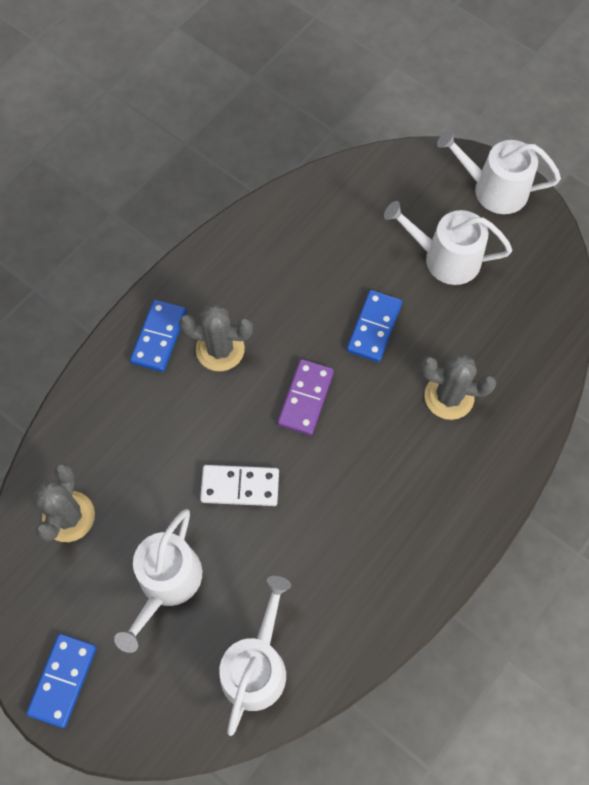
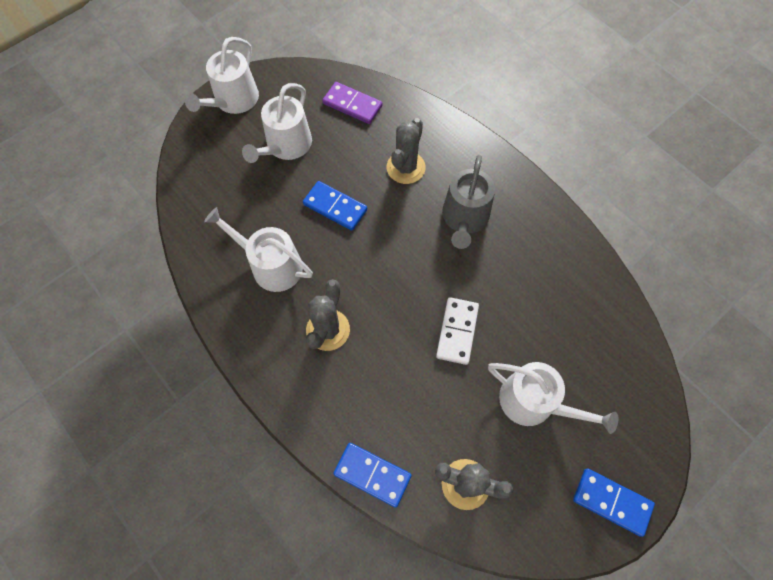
camera: 80 degrees left, 0 degrees up
(159, 337) = (303, 381): blue domino -> blue domino (372, 474)
(256, 666) = (605, 341): white watering can -> white watering can (271, 265)
(305, 398) = (387, 268): purple domino -> purple domino (352, 105)
(392, 477) = (464, 218): none -> grey watering can

